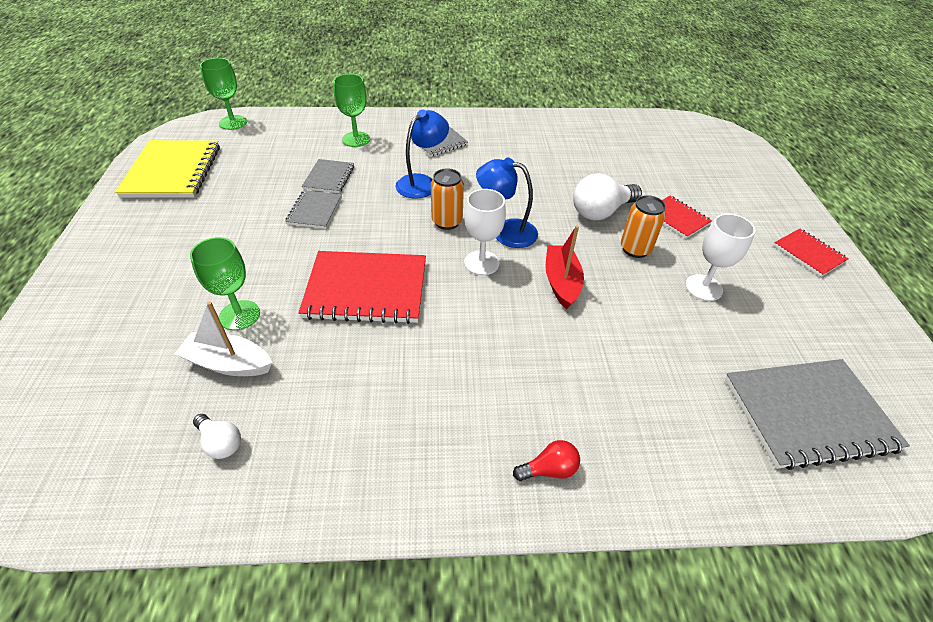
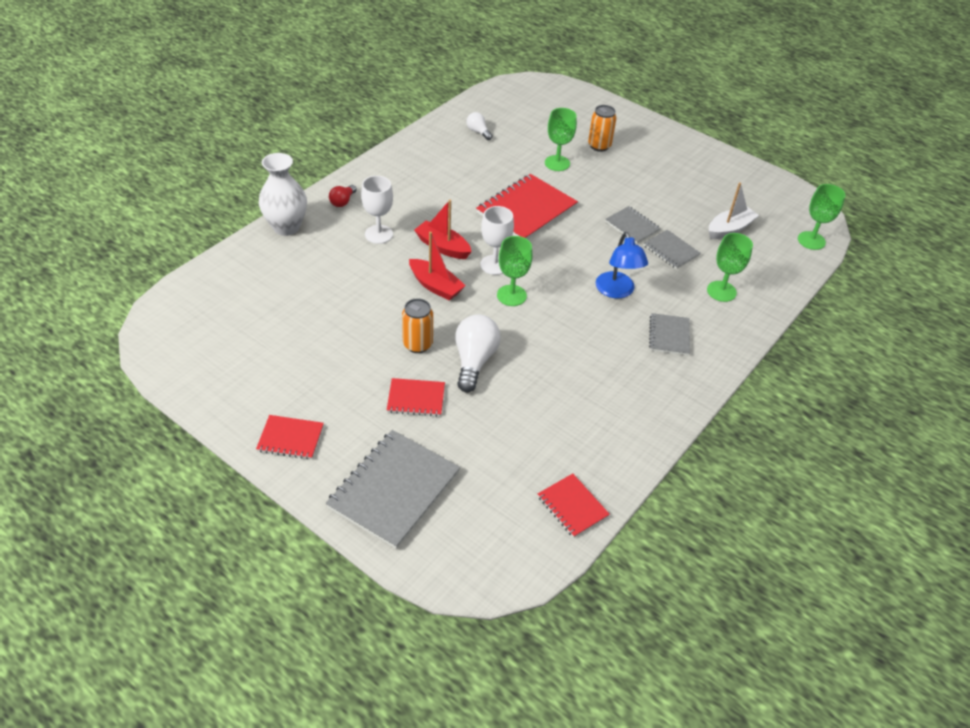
camera: 130 degrees right, 0 degrees up
(172, 171) = (748, 189): yellow notebook -> none
(220, 442) = (478, 132): white light bulb -> white light bulb turned 60 degrees clockwise
(228, 363) = (524, 149): white boat -> white boat (729, 229)
(447, 222) = (554, 275): orange can -> orange can (599, 146)
(504, 313) = (442, 247): none -> red boat
(505, 231) = (511, 295): blue lamp -> green goblet
(633, 124) = (572, 506): none -> red notebook
(667, 486) = (286, 227): none -> white vase
(703, 287) = (347, 346): white goblet -> white goblet (379, 234)
(808, 414) = (234, 303): grey notebook -> grey notebook (394, 490)

